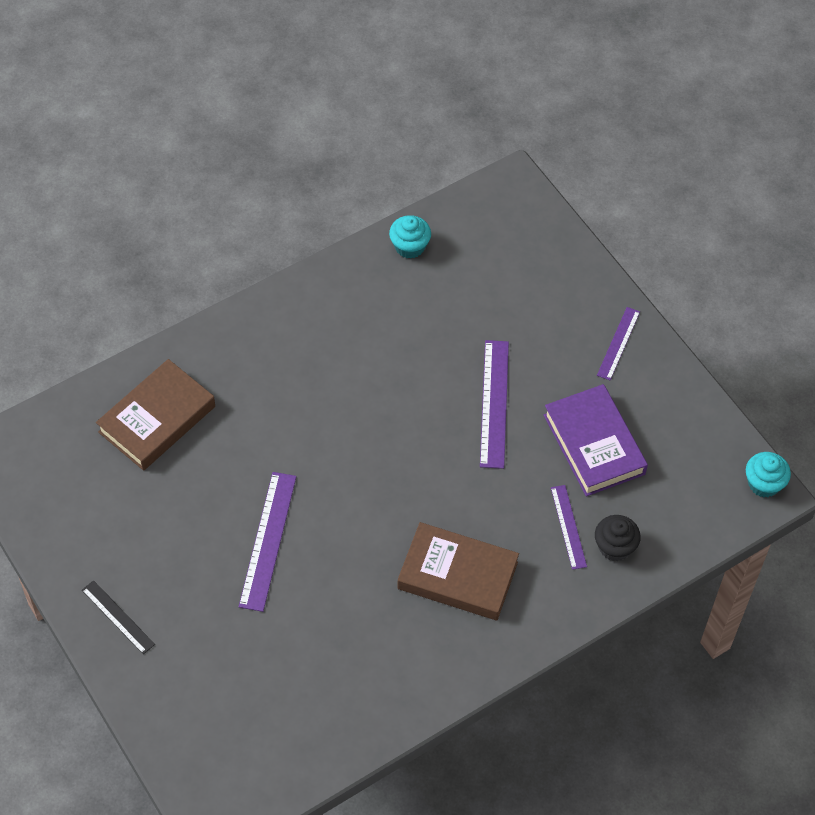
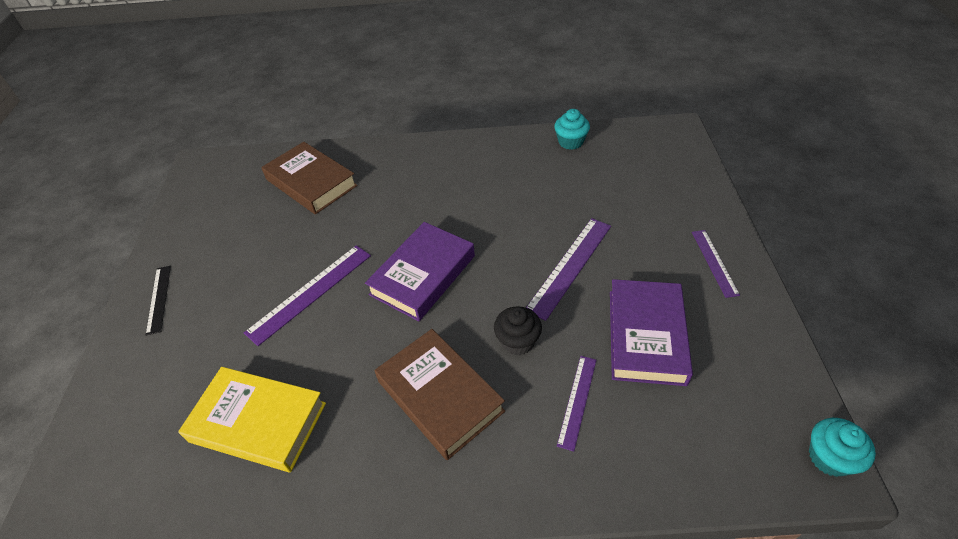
camera: 35 degrees right, 10 degrees down
(157, 419) = (311, 183): brown book -> brown book turned 60 degrees clockwise
(322, 669) = (258, 422): none -> yellow book
(363, 474) = (423, 275): none -> purple book
(614, 547) = (616, 445): black cupcake -> black cupcake (517, 341)
(618, 343) = (714, 262): purple ruler -> purple ruler turned 60 degrees counterclockwise

